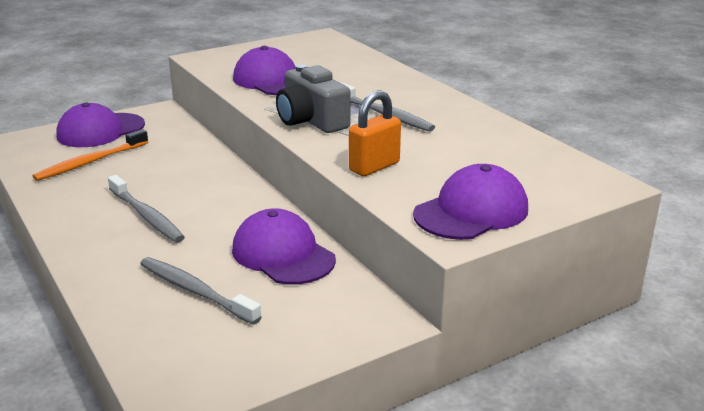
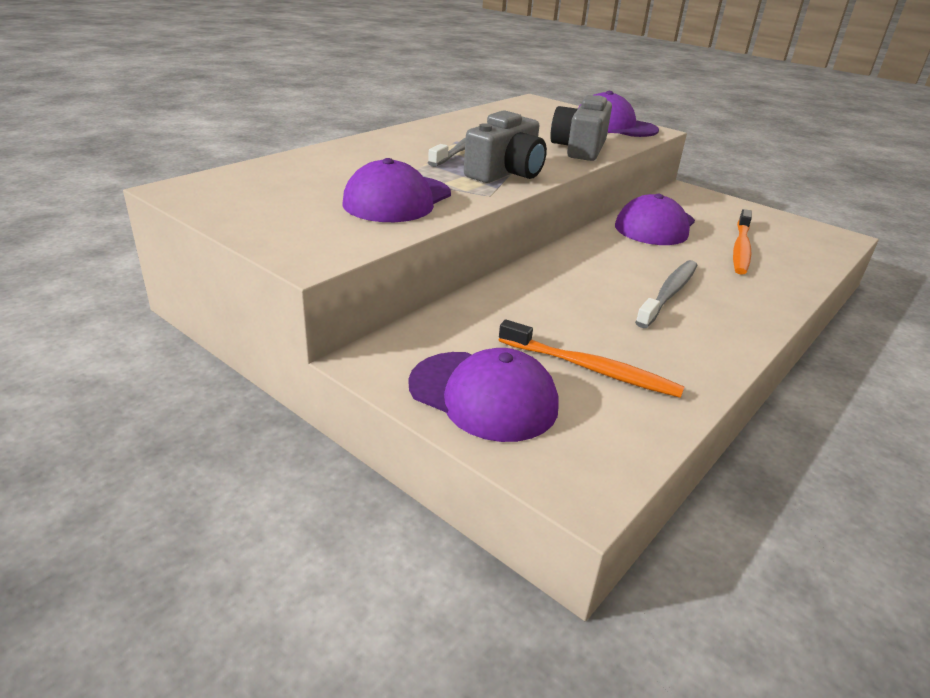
camera: 110 degrees left, 5 degrees up
(196, 291) = (741, 248): grey toothbrush -> orange toothbrush
(374, 167) = (580, 148): orange padlock -> grey camera

